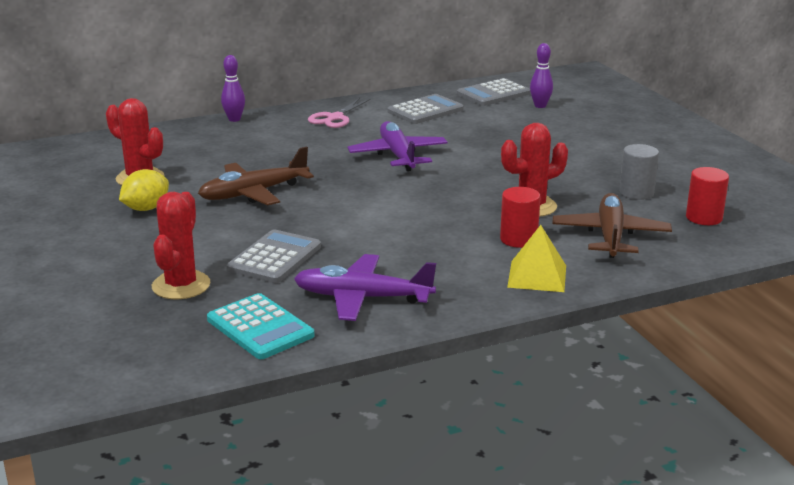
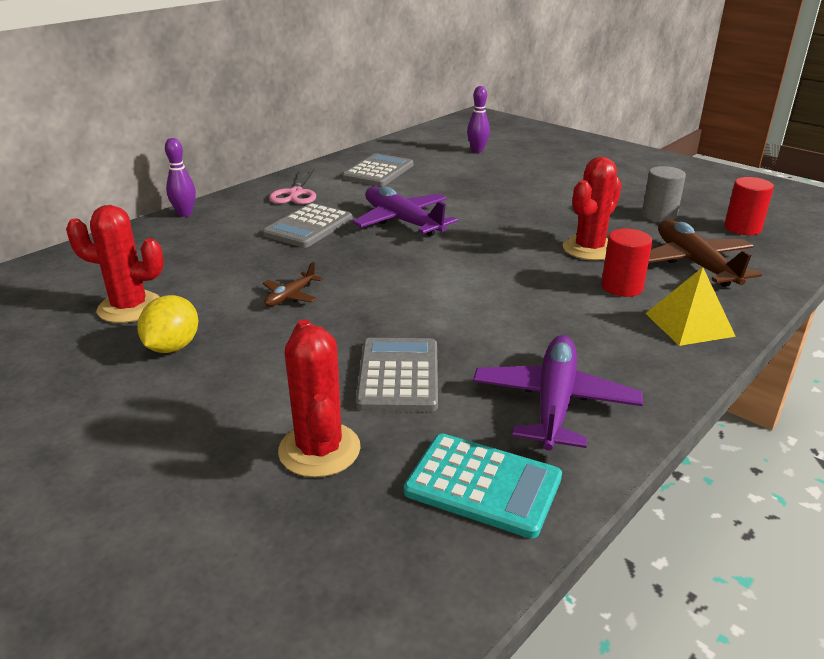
camera: 25 degrees left, 5 degrees up
(254, 193) = (291, 296): brown plane -> brown plane, size x0.50
(363, 298) = (554, 402): purple plane -> purple plane turned 120 degrees clockwise
(493, 94) = (423, 146): grey calculator -> grey calculator (308, 227)

